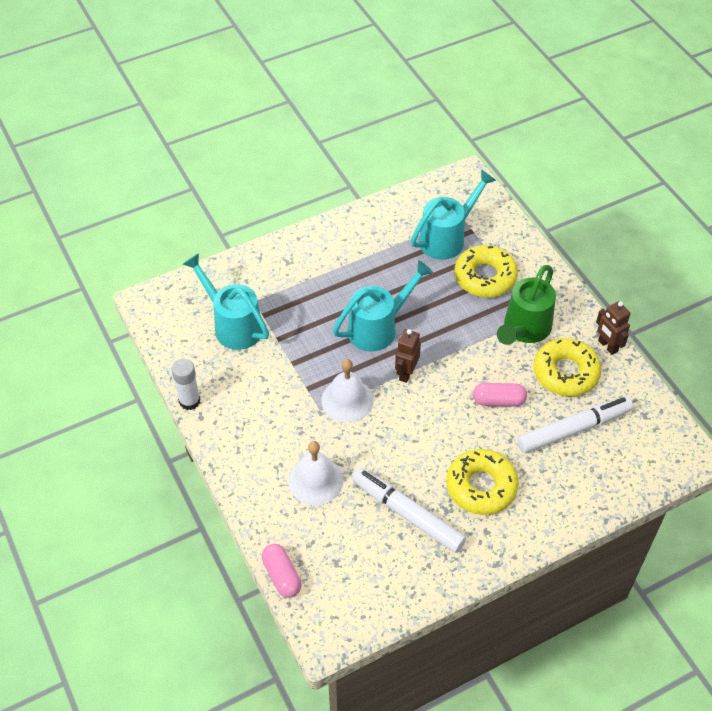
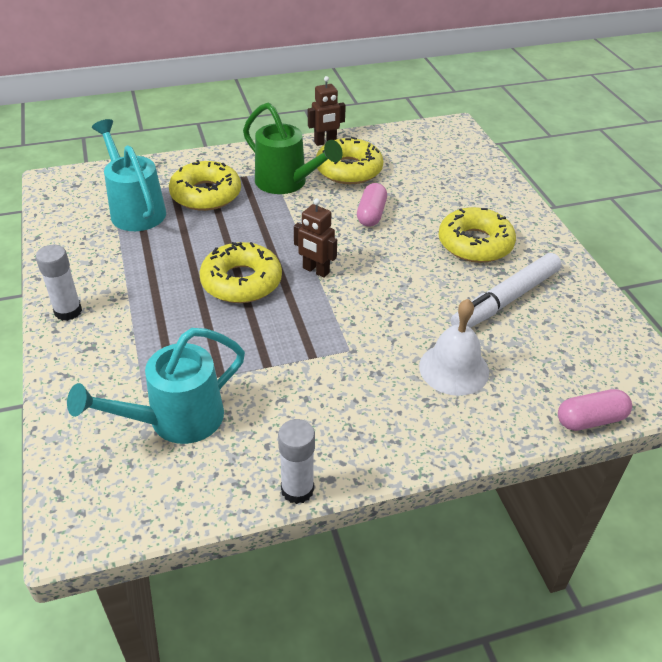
camera: 80 degrees left, 10 degrees down
(318, 238) = (68, 311): none -> white glue stick
(347, 400) = (340, 324): white bell -> none
(378, 328) = (241, 281): turquoise watering can -> yellow donut
(573, 429) = (415, 177): white marker -> none

